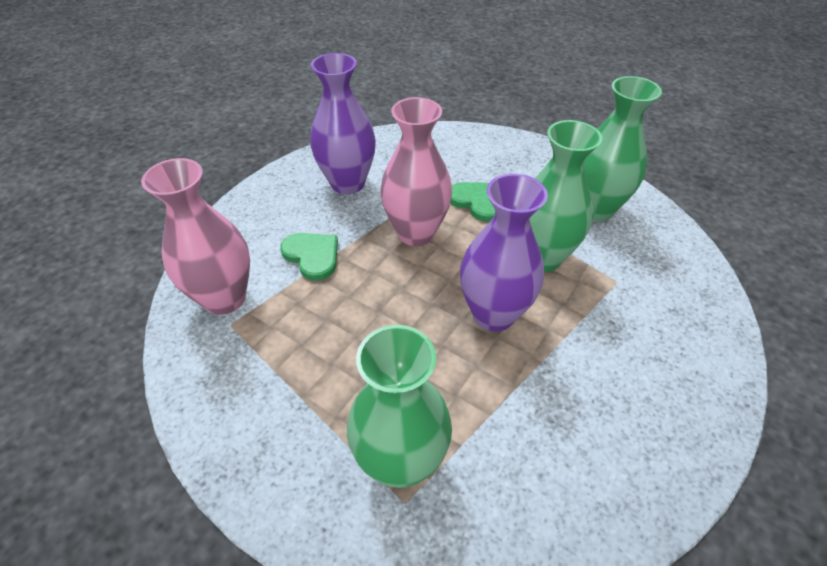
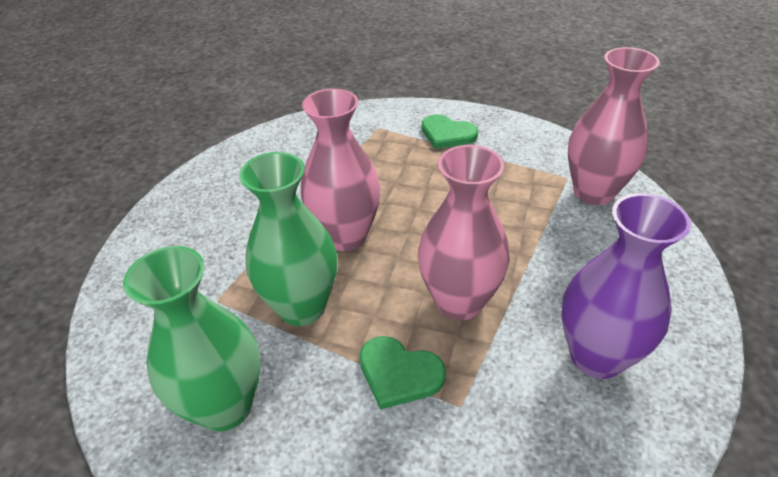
camera: 165 degrees right, 5 degrees down
(312, 256) = (552, 246): green heart -> green heart (447, 134)
(400, 461) = (388, 140): green vase -> none
(493, 314) = (346, 236): purple vase -> pink vase

